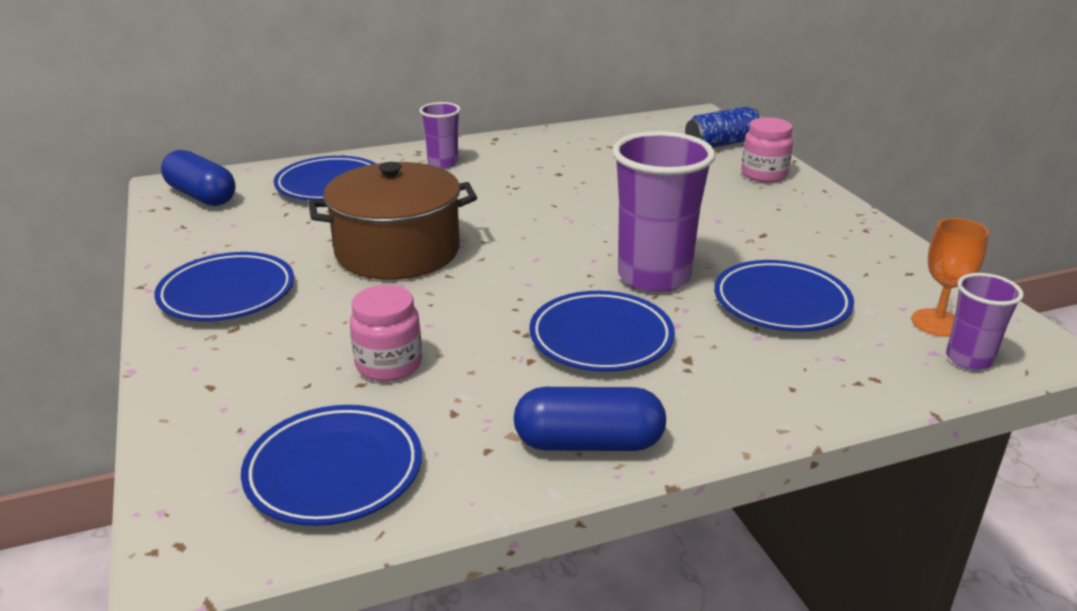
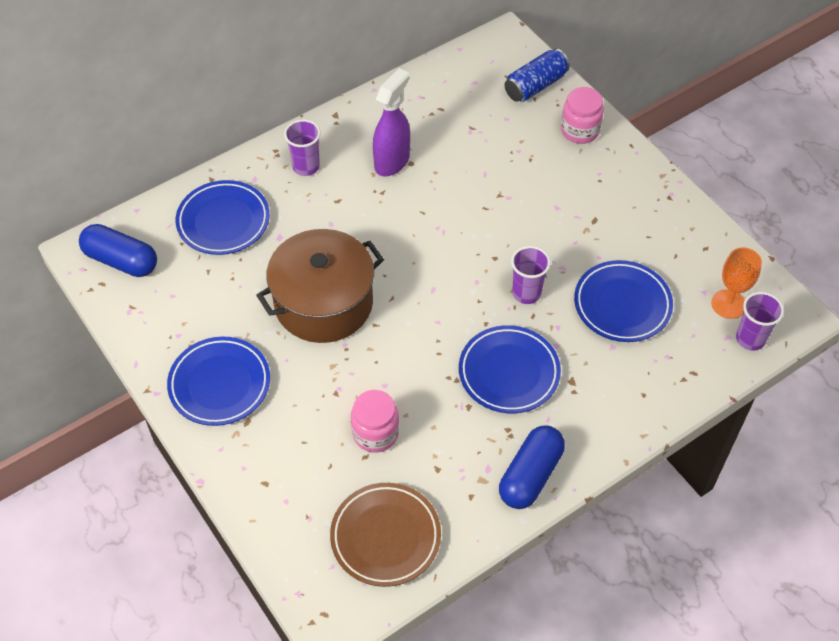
camera: 15 degrees left, 25 degrees up
(334, 471) = (385, 537): blue plate -> brown plate
(538, 170) = (392, 161): none -> purple spray bottle
(589, 443) = (530, 475): blue capsule -> blue capsule turned 45 degrees counterclockwise
(654, 277) = (526, 293): purple cup -> purple cup, size x0.53

